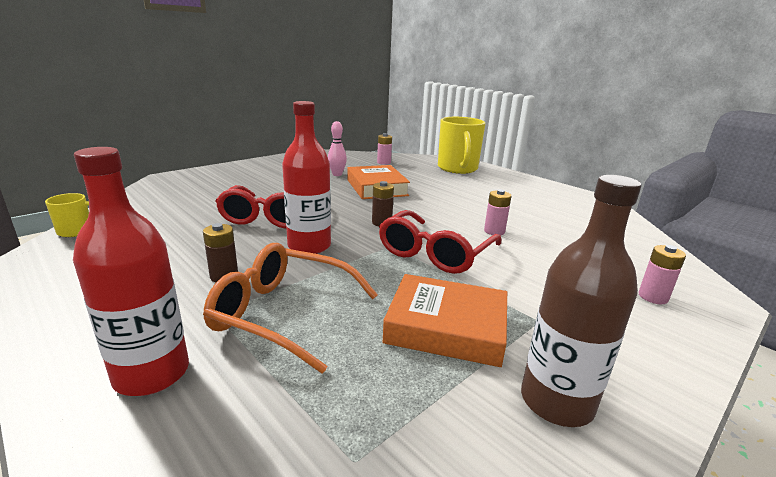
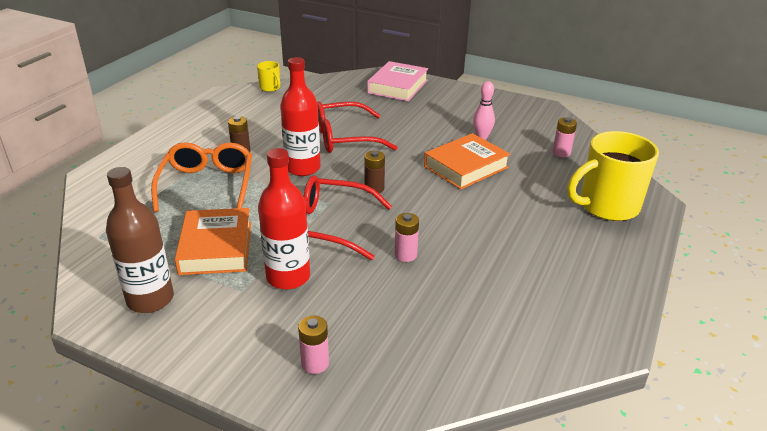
camera: 70 degrees right, 10 degrees up
(152, 374) = (143, 166): red bottle -> red bottle (288, 277)
(202, 179) = (397, 86): none -> pink book

